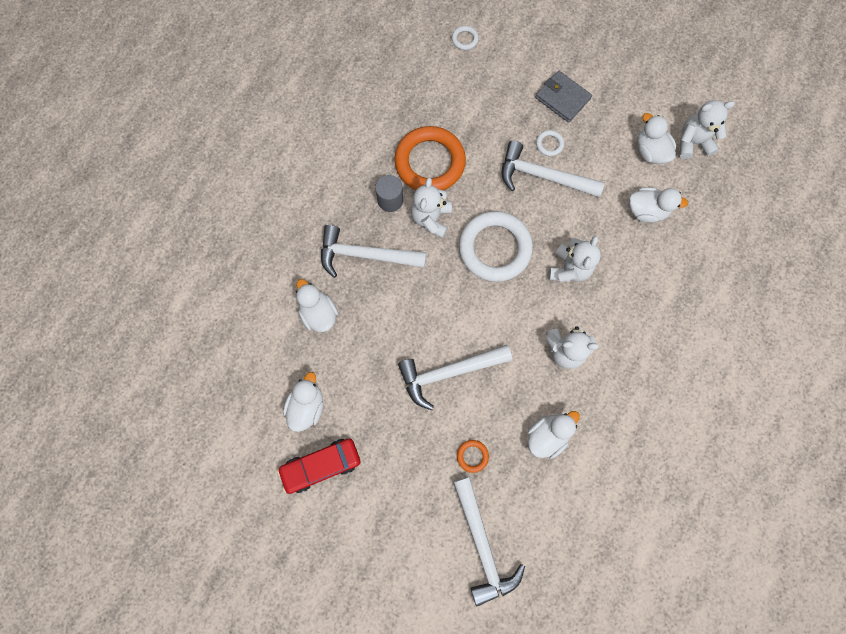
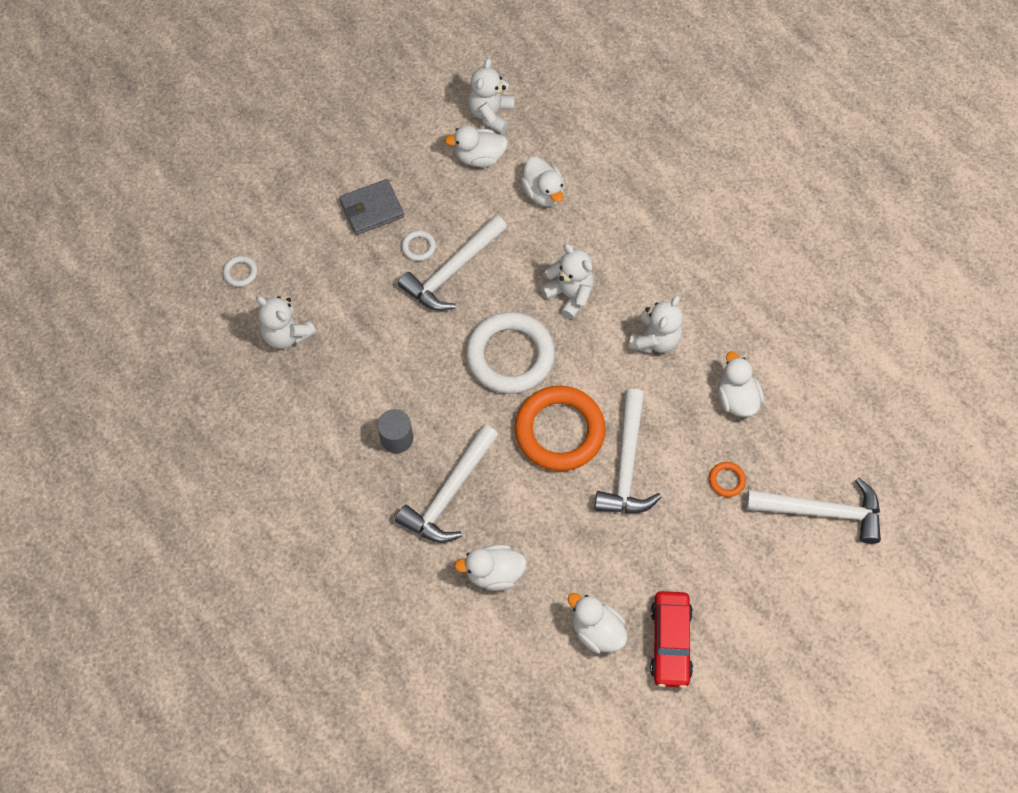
camera: 65 degrees left, 10 degrees down
(430, 162) = (373, 376): orange ring -> orange ring (559, 431)
(431, 218) = (442, 405): white teddy bear -> white teddy bear (287, 334)
(646, 211) = (543, 193): white duck -> white duck turned 120 degrees clockwise

